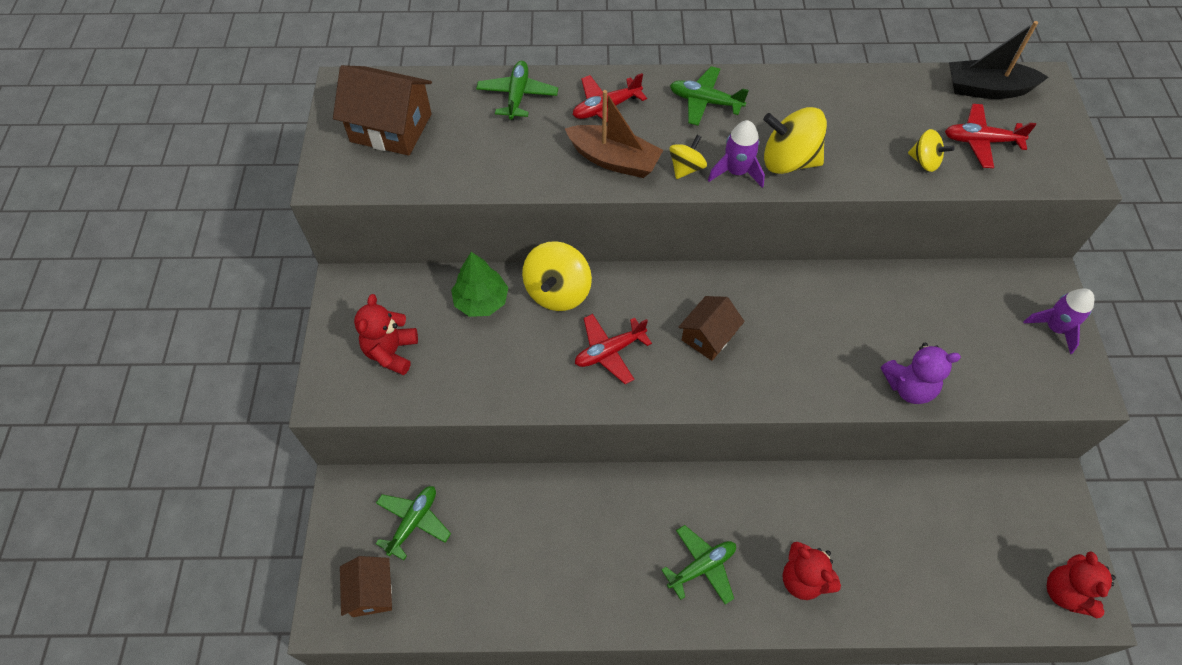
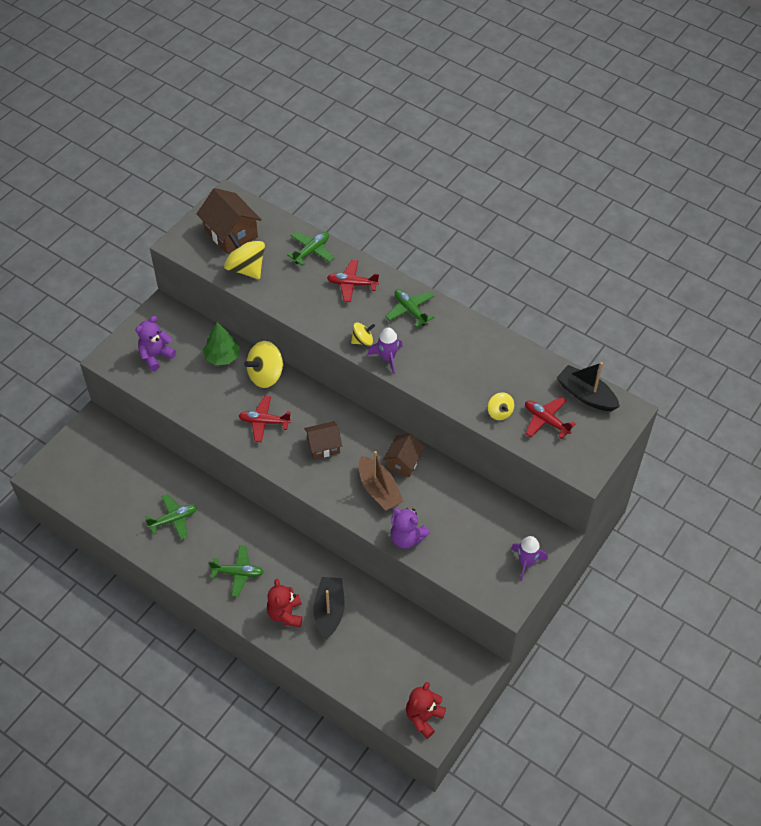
camera: 35 degrees right, 5 degrees down
(371, 592) = (68, 477): brown house -> brown house (403, 462)
(391, 352) = (156, 356): red teddy bear -> purple teddy bear
(413, 522) = (114, 457): green plane -> green plane (173, 520)
(614, 160) = (329, 315): brown boat -> brown boat (379, 490)
(788, 161) = (422, 368): yellow spinning top -> yellow spinning top (246, 268)
(847, 537) = (329, 611): none -> black boat

